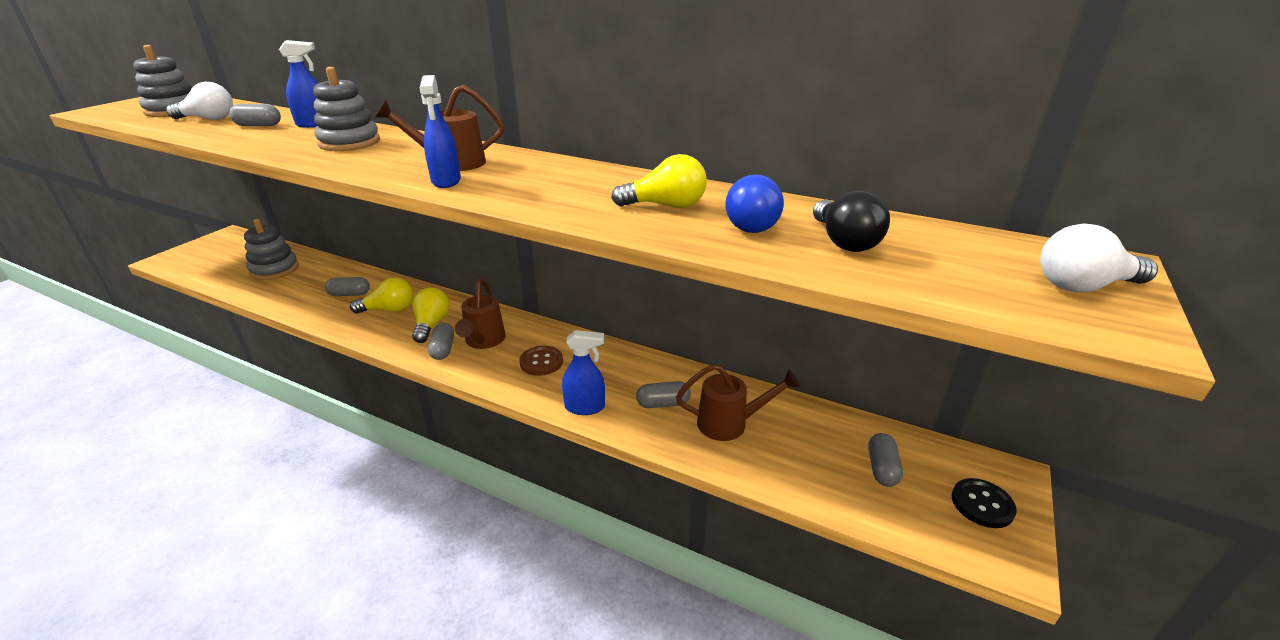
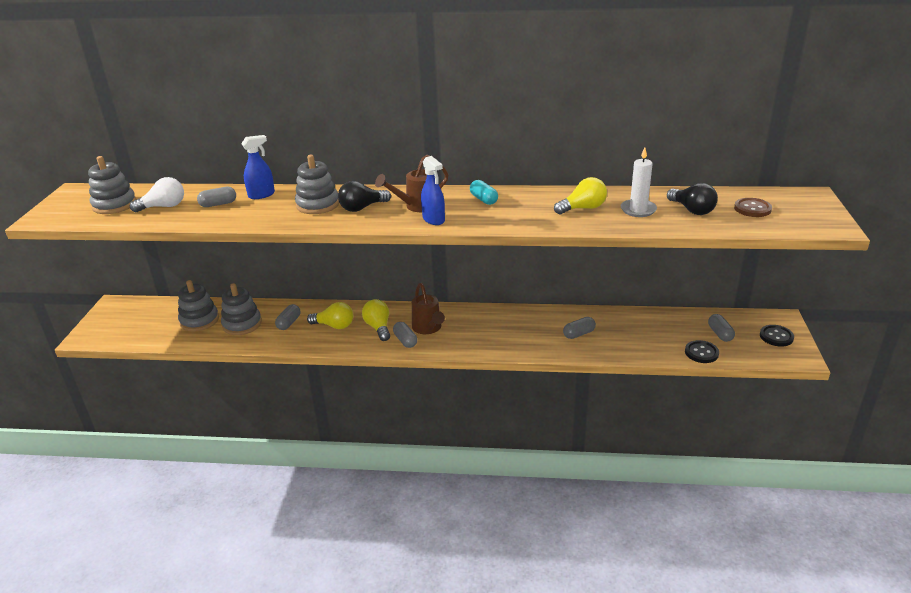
camera: 20 degrees left, 0 degrees up
(306, 283) = (242, 324): none -> grey stacking toy
(349, 294) = (289, 323): grey capsule -> grey capsule turned 45 degrees counterclockwise
(389, 154) = (362, 208): none -> black light bulb
(389, 310) = (334, 325): yellow light bulb -> yellow light bulb turned 45 degrees clockwise
(541, 362) = (481, 331): brown button -> brown button (752, 209)
(544, 171) = (483, 199): none -> turquoise capsule
(585, 407) = (534, 349): blue spray bottle -> none
(730, 423) = (625, 334): brown watering can -> none
(750, 224) = (638, 210): blue light bulb -> white candle
(829, 492) = (701, 353): none -> black button
(1083, 286) = (807, 210): white light bulb -> none

